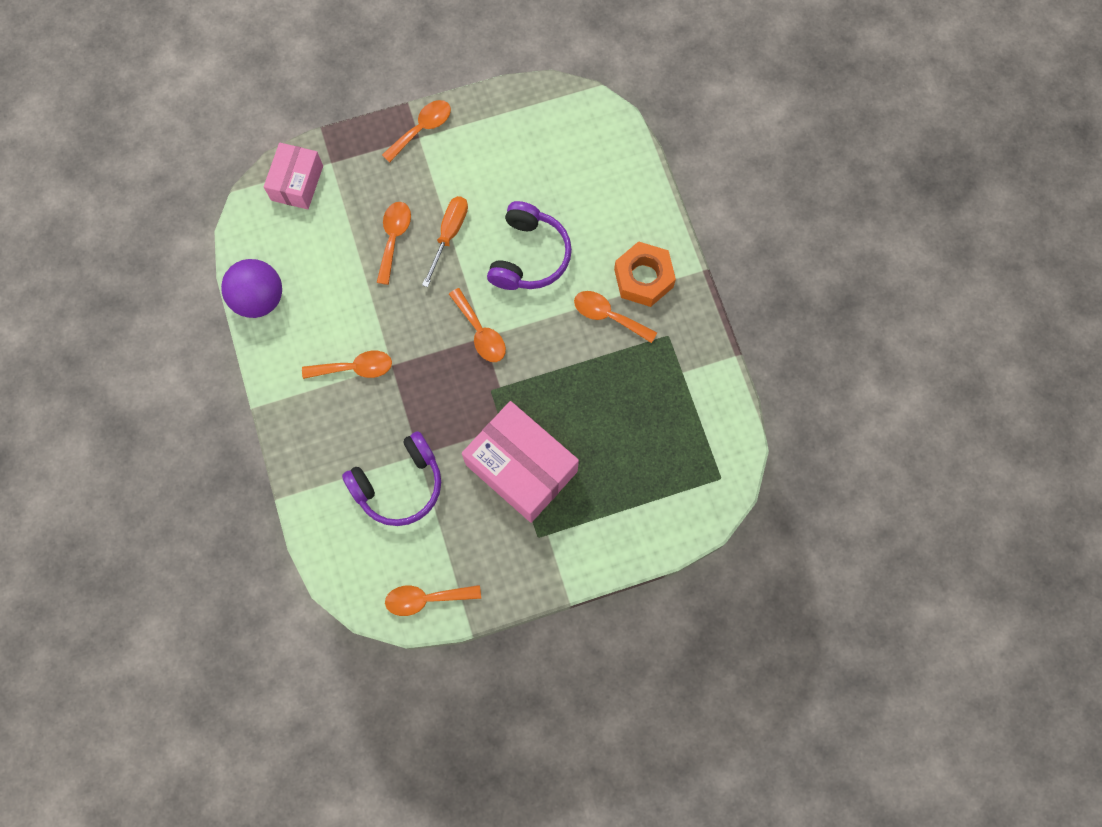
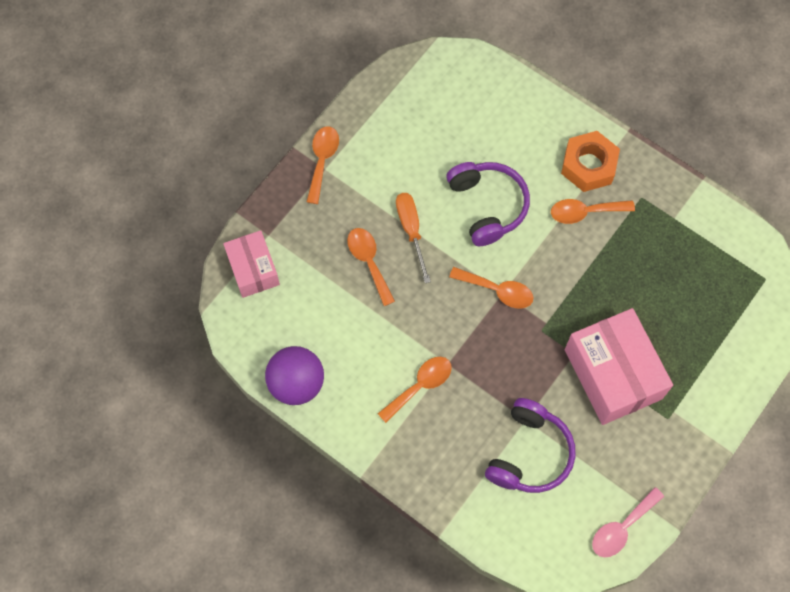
camera: 35 degrees left, 5 degrees down
(426, 599) = (621, 528): orange spoon -> pink spoon
(521, 468) = (613, 374): pink box -> pink box turned 60 degrees clockwise

